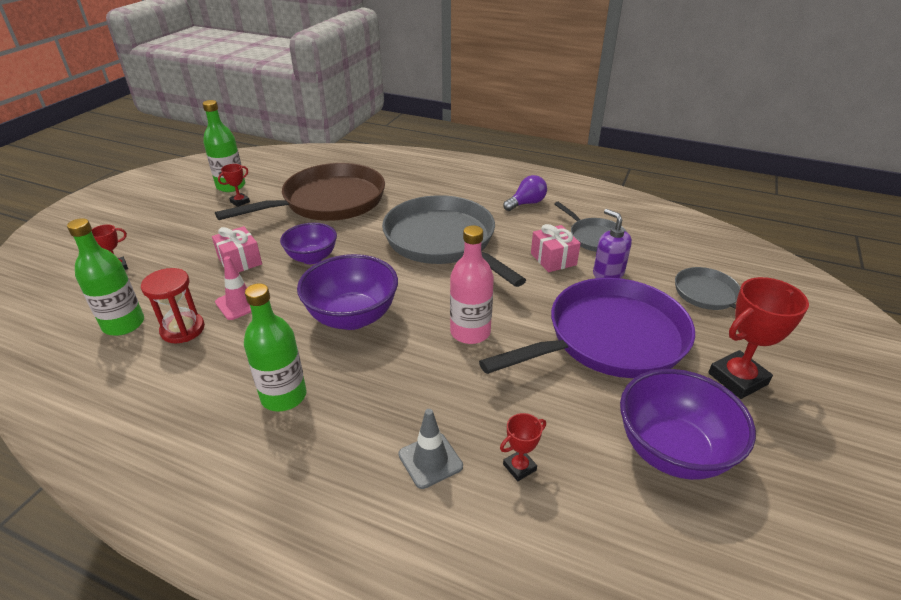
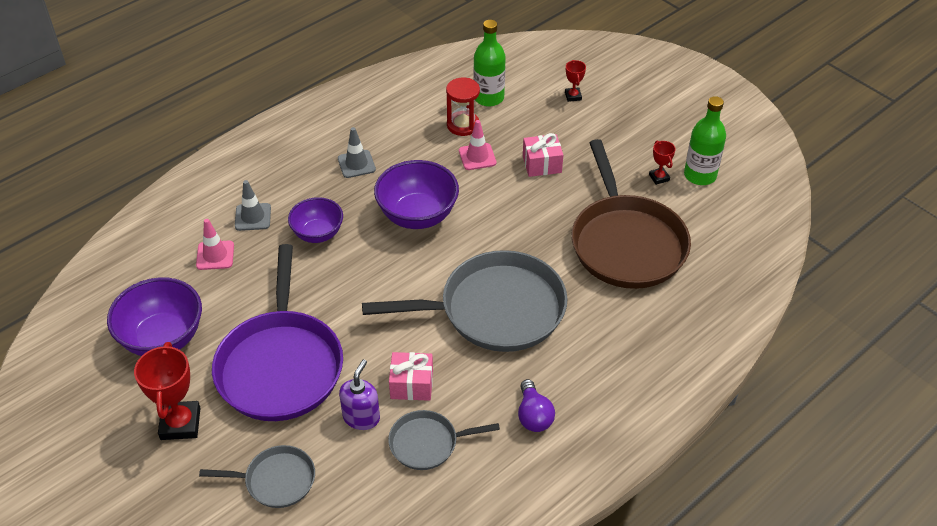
camera: 115 degrees right, 10 degrees up
(284, 396) = (356, 164): green bottle -> grey traffic cone
(312, 258) = (520, 209): purple bowl -> purple bowl (318, 234)
(470, 332) = (351, 279): pink bottle -> none
(519, 467) = (215, 255): red trophy -> pink traffic cone
(608, 273) = (361, 417): purple soap dispenser -> purple soap dispenser turned 60 degrees counterclockwise

